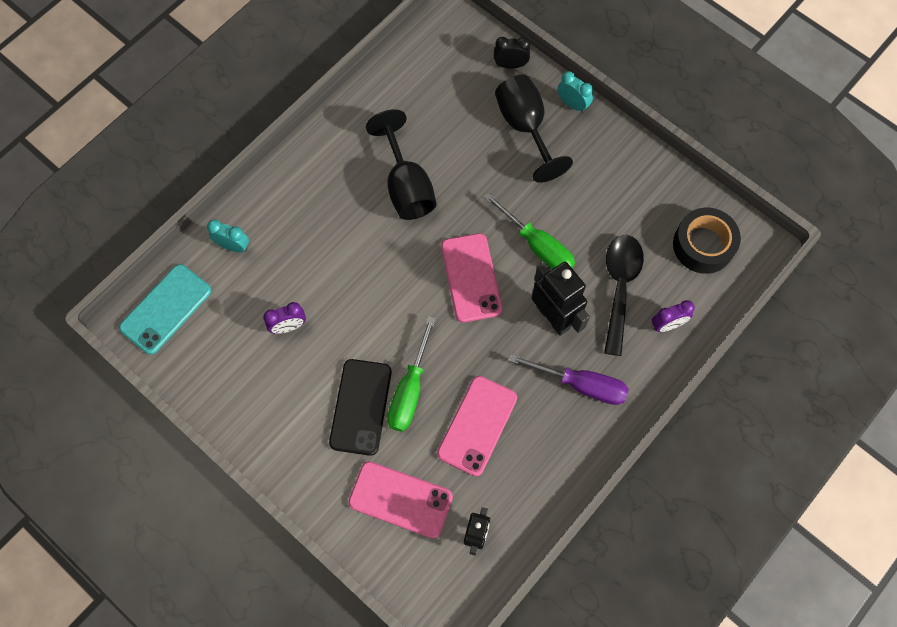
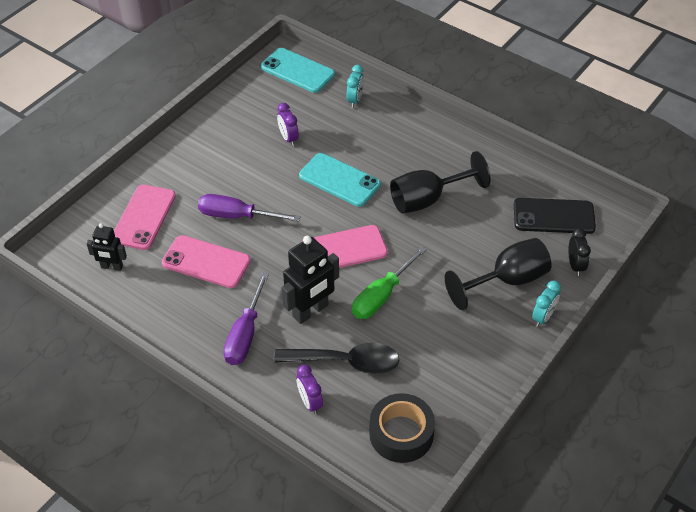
camera: 85 degrees right, 20 degrees down
(361, 407) = (221, 187): black phone -> black phone (554, 216)
(366, 274) = (339, 180): none -> turquoise phone
(410, 390) = (237, 216): green screwdriver -> purple screwdriver

